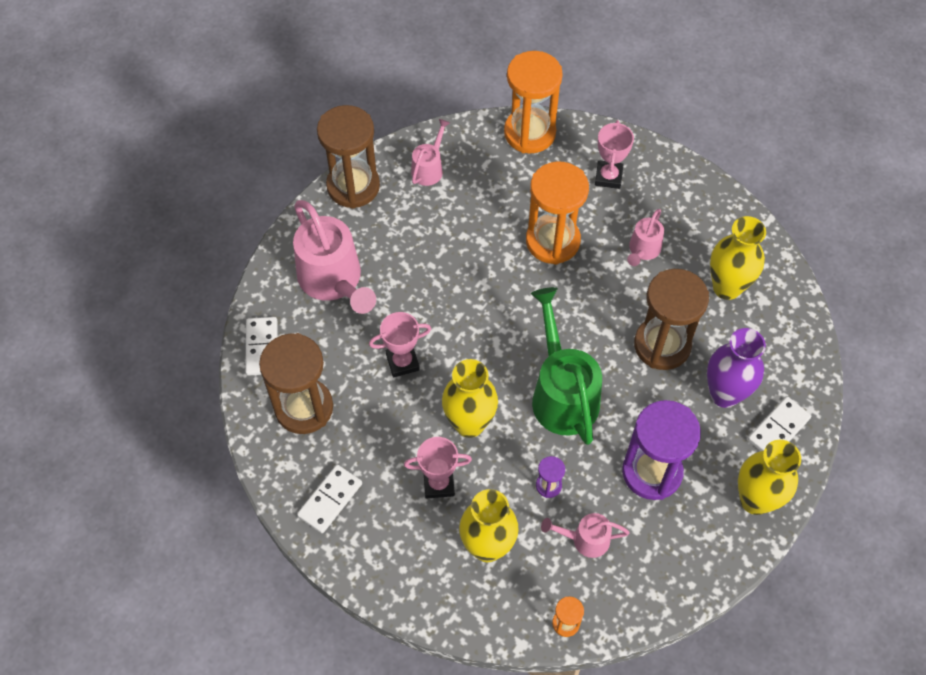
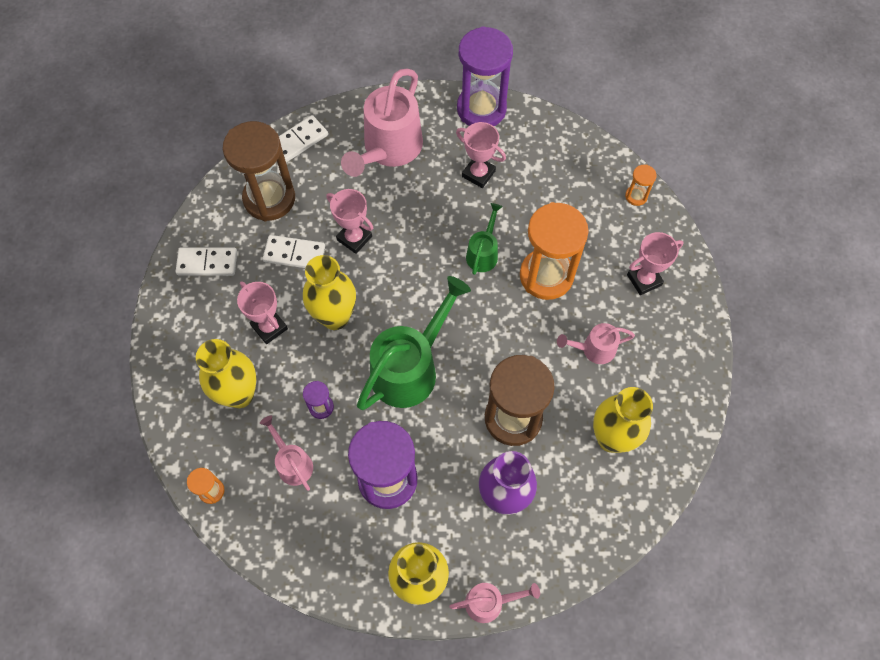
camera: 55 degrees right, 5 degrees up
(353, 186) = (481, 109): brown hourglass -> purple hourglass
(416, 229) = (478, 174): none -> pink trophy
(429, 168) = (541, 148): pink watering can -> pink watering can (490, 602)
(495, 272) = (483, 252): none -> green watering can
(529, 133) = (636, 196): orange hourglass -> orange hourglass, size x0.43
(778, 429) = (502, 562): white domino -> white domino (294, 254)

